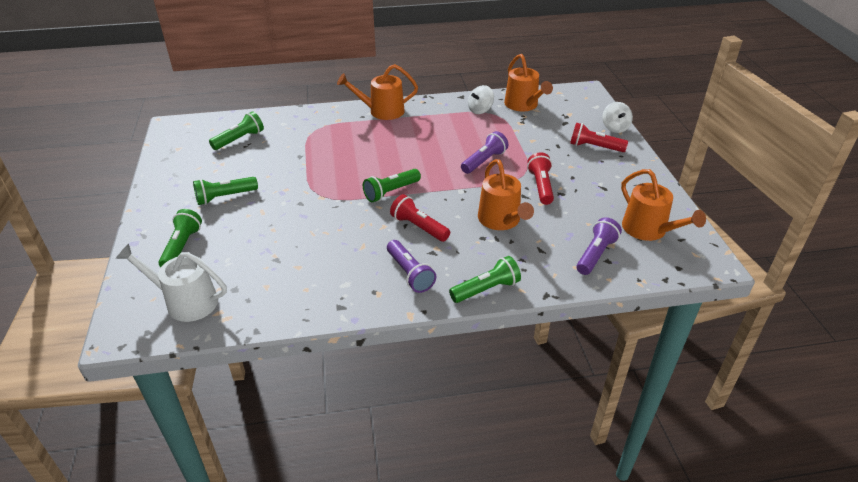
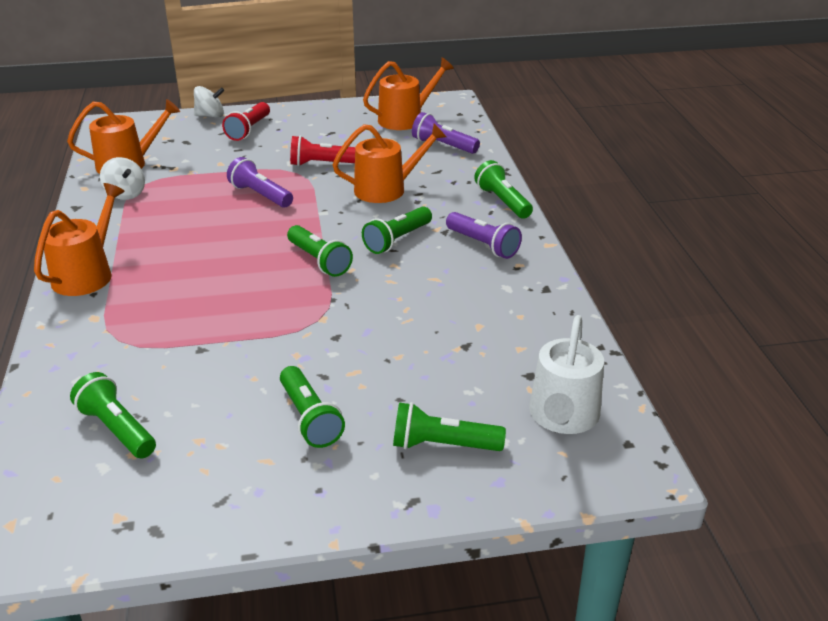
camera: 90 degrees left, 5 degrees down
(382, 111) = (87, 274): orange watering can -> orange watering can turned 150 degrees counterclockwise
(410, 273) = (483, 245): purple flashlight -> purple flashlight turned 75 degrees clockwise
(418, 227) = (397, 240): red flashlight -> green flashlight

